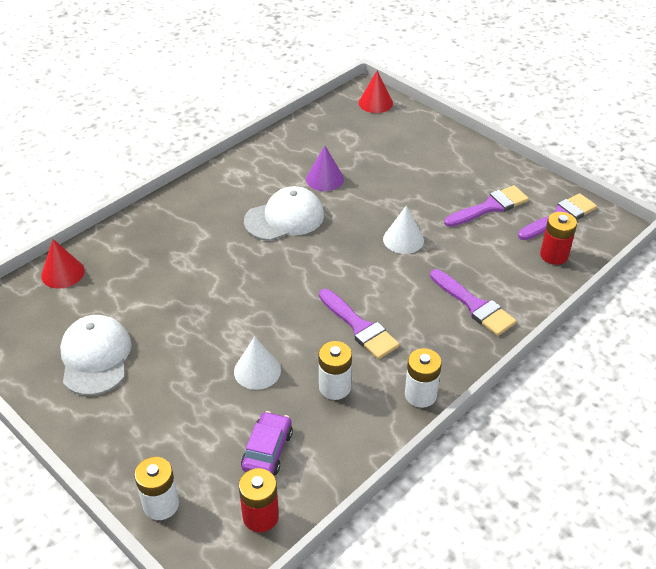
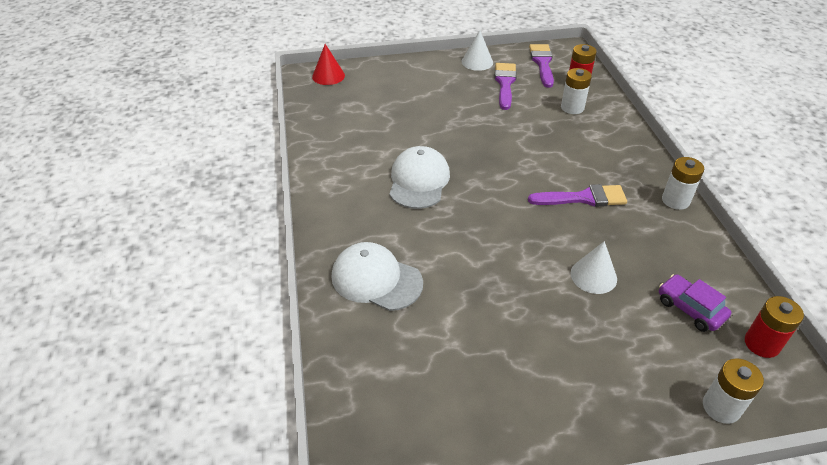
camera: 55 degrees left, 0 degrees up
(62, 273) = (351, 361): red cone -> none
(95, 357) = (499, 382): white cap -> white cap (376, 279)
(325, 179) = (392, 139): purple cone -> none
(335, 387) = (641, 240): white battery -> white battery (572, 108)
(403, 239) = (503, 134): white cone -> white cone (477, 62)
(474, 305) = (601, 136): purple brush -> none

